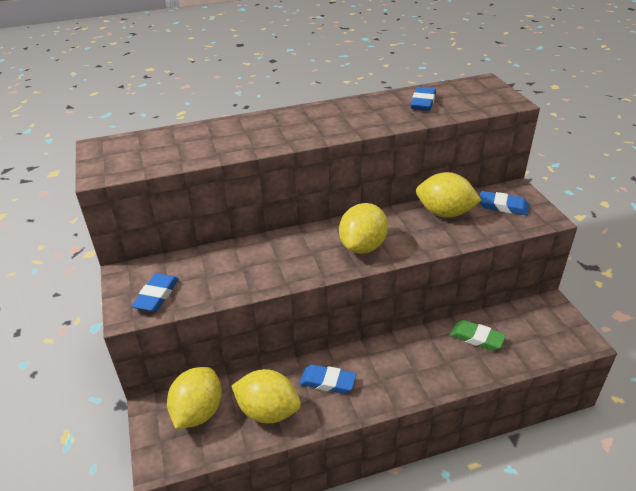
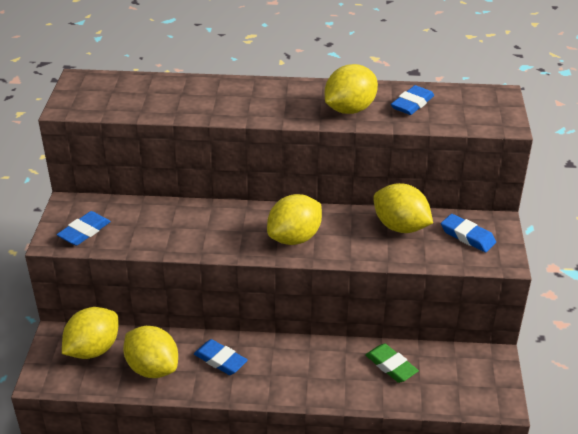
camera: 20 degrees right, 0 degrees up
(375, 117) = (349, 109): none -> yellow lemon

